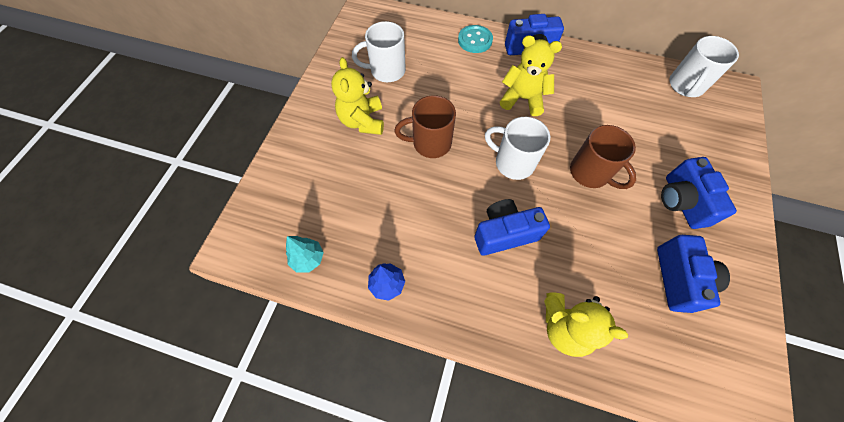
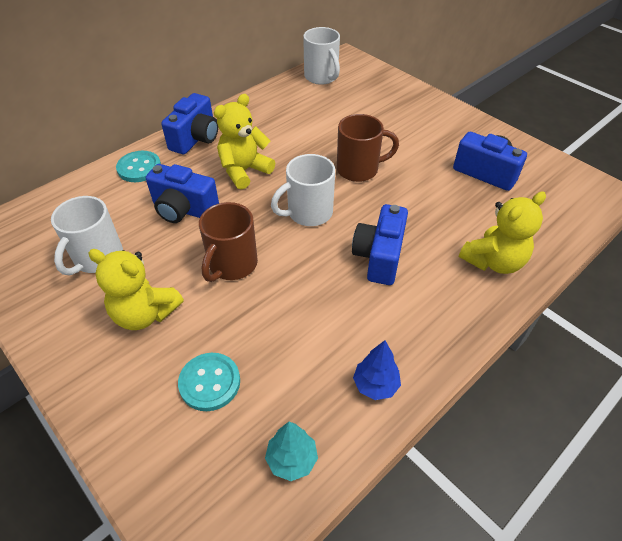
camera: 60 degrees left, 15 degrees down
(335, 184) = (210, 382): none -> turquoise button
(681, 202) = (422, 135): blue camera -> blue camera (184, 210)

